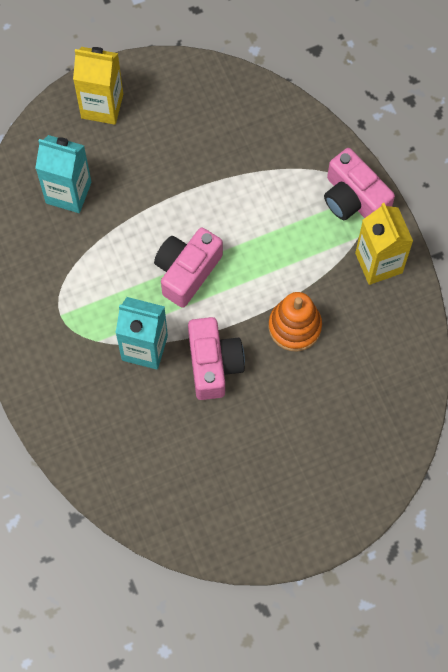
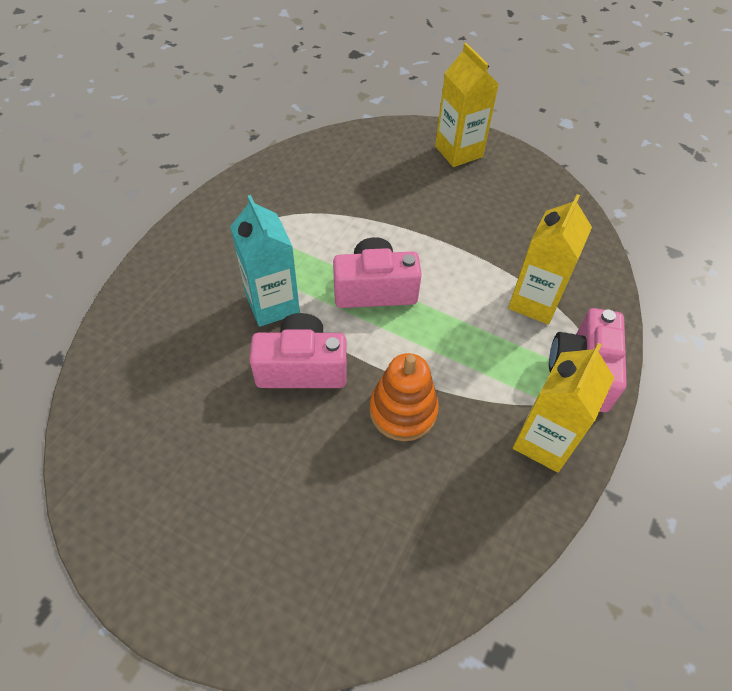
camera: 50 degrees right, 15 degrees down
(68, 192) = (366, 174): turquoise carton -> none
(213, 364) = (302, 367): pink camera -> pink camera turned 135 degrees counterclockwise
(281, 178) = (534, 302): none -> yellow carton

